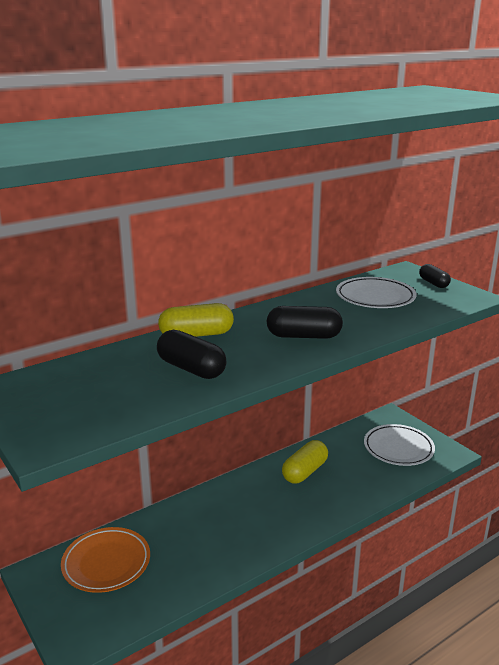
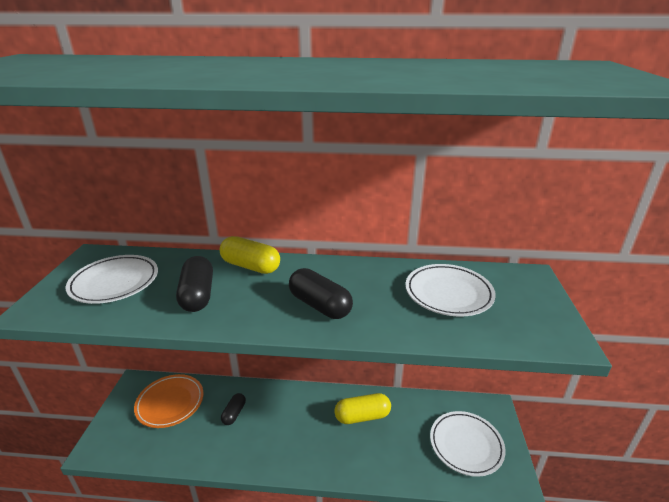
camera: 40 degrees right, 5 degrees up
(85, 393) = (115, 282): none -> white plate
(433, 283) = (538, 303): black capsule -> black capsule (234, 413)

